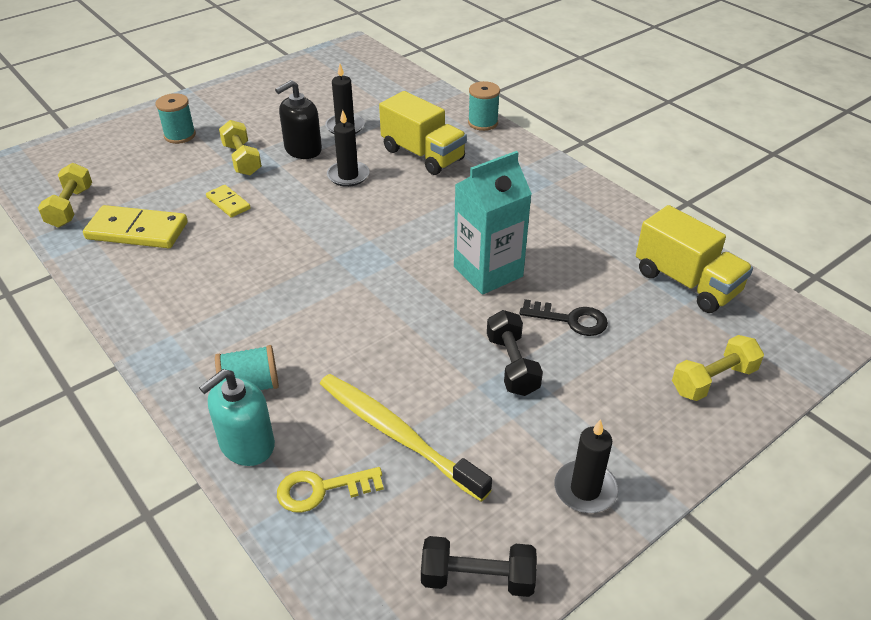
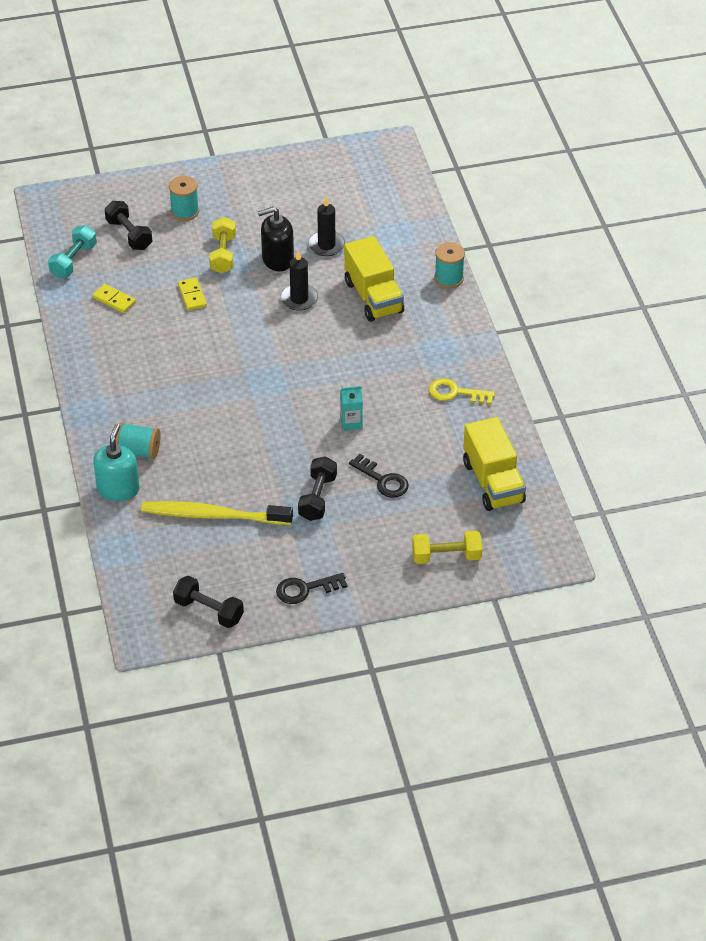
camera: 25 degrees right, 5 degrees up
(70, 207) = (73, 261): yellow dumbbell -> turquoise dumbbell
(127, 168) = (129, 235): none -> black dumbbell
(137, 231) = (114, 300): yellow domino -> yellow domino, size x0.54
(247, 444) = (118, 489): turquoise soap dispenser -> turquoise soap dispenser turned 120 degrees clockwise
(322, 489) = (149, 532): yellow key -> yellow key (456, 393)
(396, 434) = (213, 515): yellow toothbrush -> yellow toothbrush turned 60 degrees counterclockwise
(488, 272) = (351, 422): turquoise carton -> turquoise carton, size x0.48
(585, 489) = (305, 589): black candle -> black key

